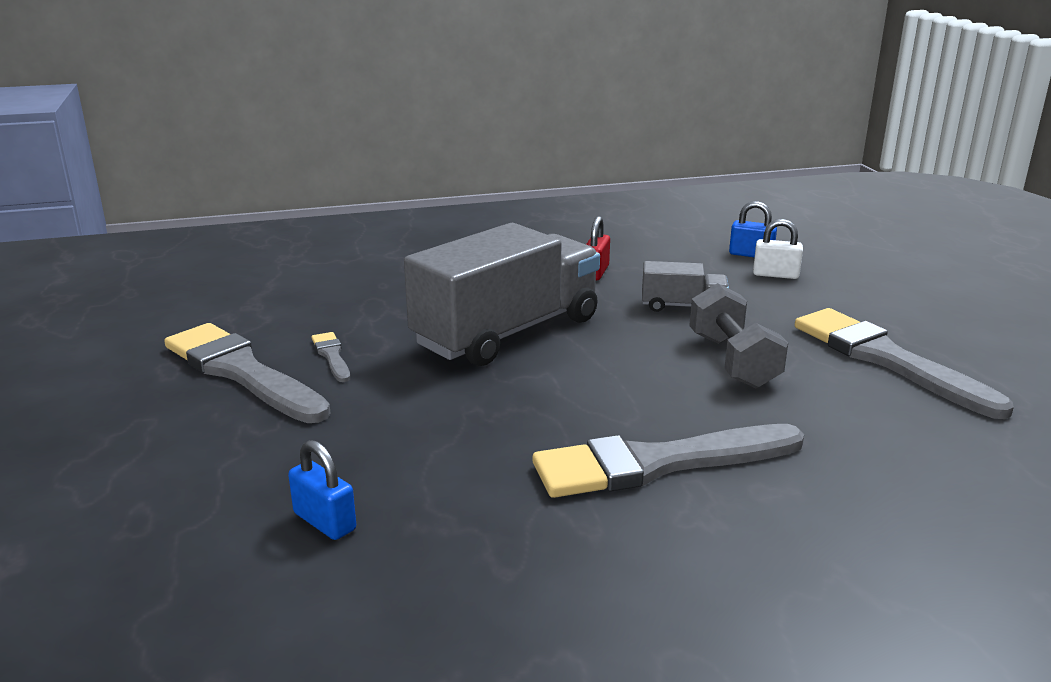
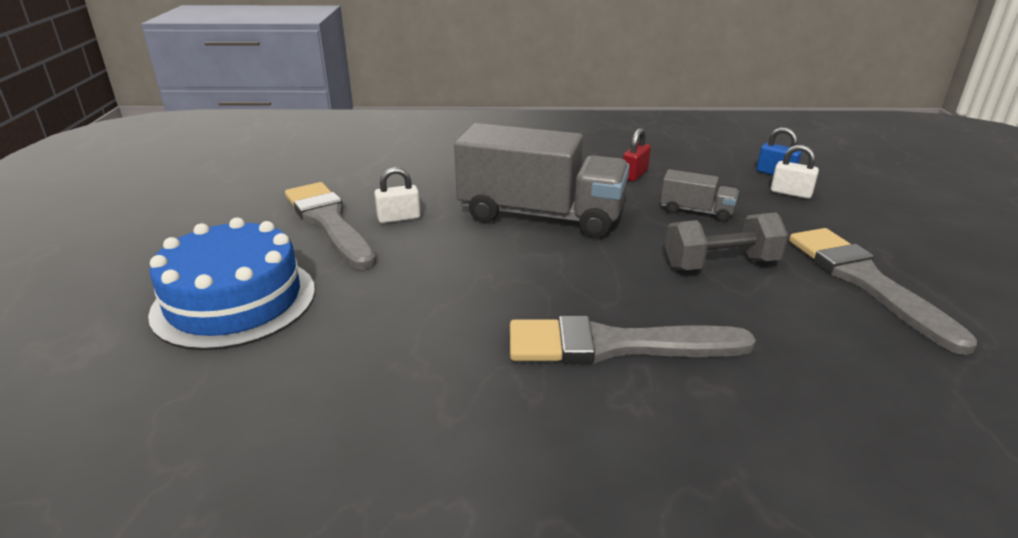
camera: 15 degrees right, 5 degrees up
(166, 484) = (234, 301): none -> blue cake
(324, 521) = (329, 350): blue padlock -> none
(332, 356) = (399, 218): grey brush -> white padlock
(507, 332) = (541, 215): grey truck -> grey truck turned 45 degrees clockwise
(733, 361) = (720, 264): grey dumbbell -> grey dumbbell turned 75 degrees clockwise

